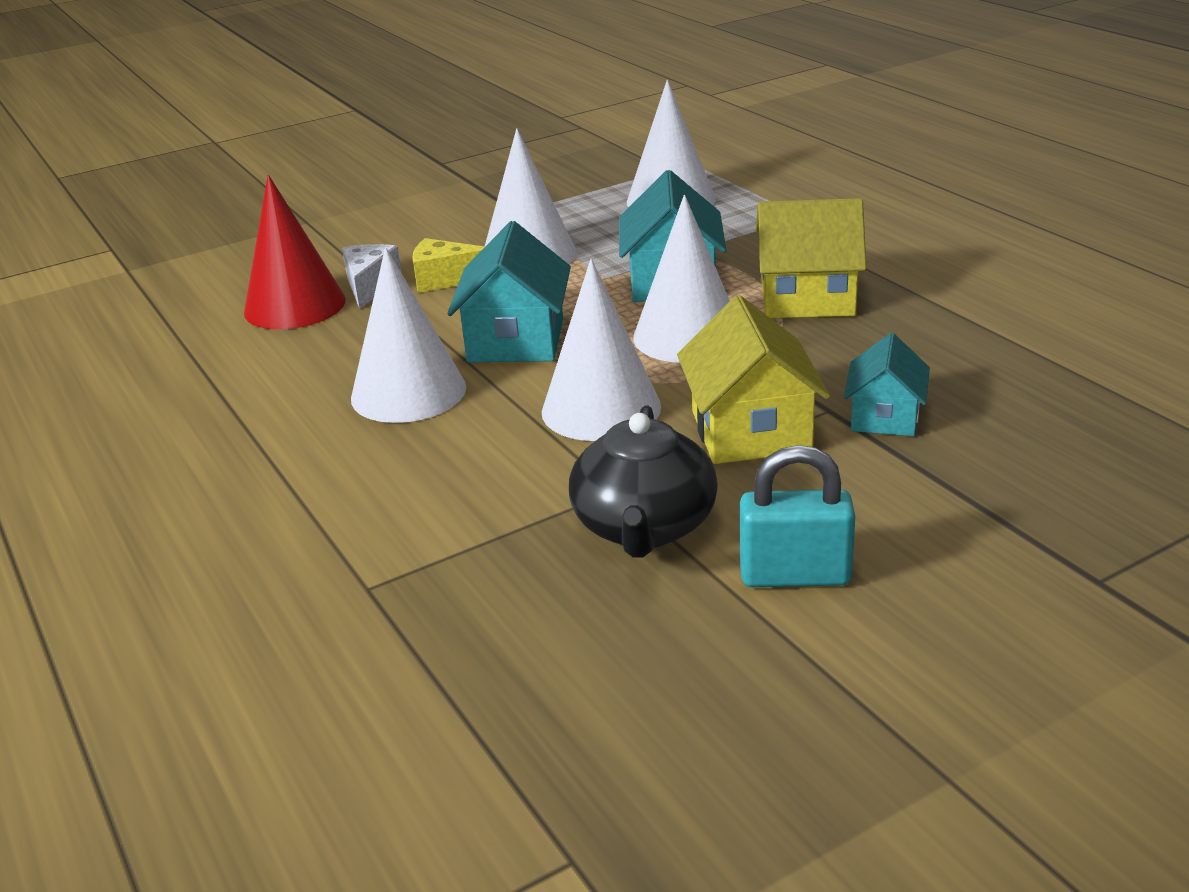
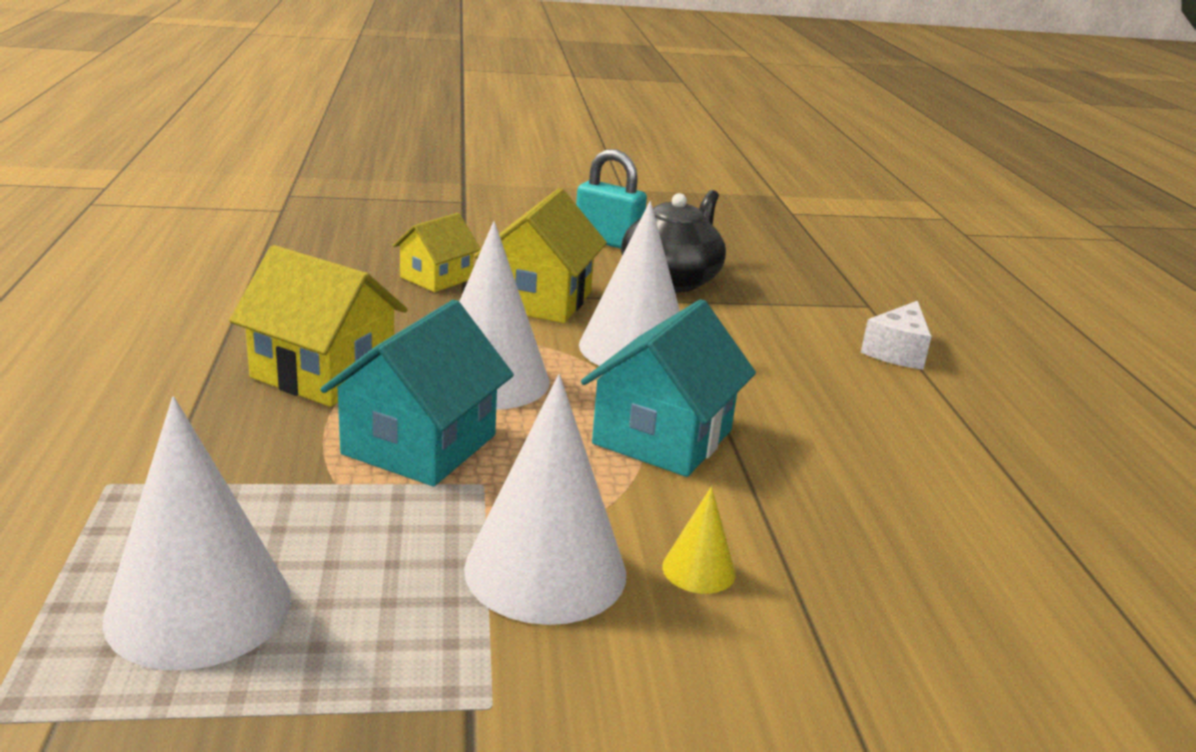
camera: 160 degrees left, 5 degrees down
(295, 306) = (944, 608): red cone -> none
(370, 286) = (818, 604): white cheese -> white cheese (897, 352)
(408, 392) = (805, 420): white cone -> none
(445, 280) = (698, 570): yellow cheese -> yellow cone
(884, 417) = (436, 278): turquoise house -> yellow house

